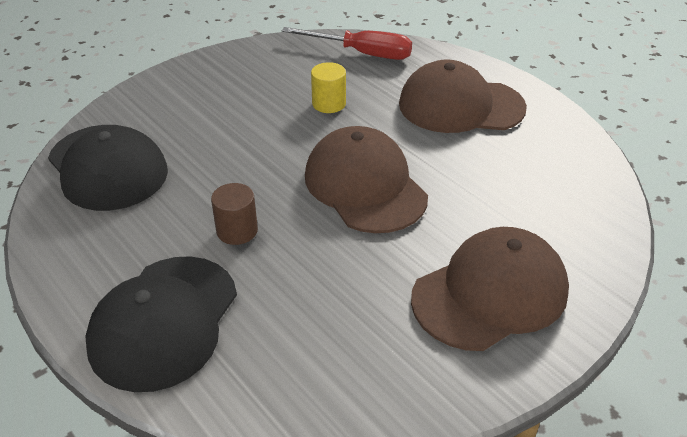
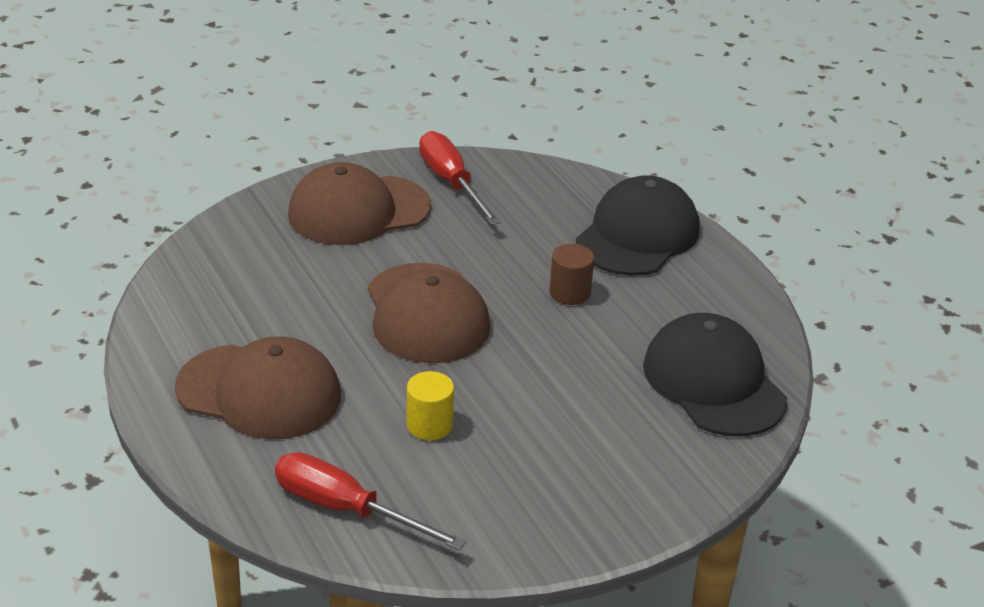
camera: 170 degrees left, 5 degrees down
(405, 363) = (451, 183): none -> red screwdriver

